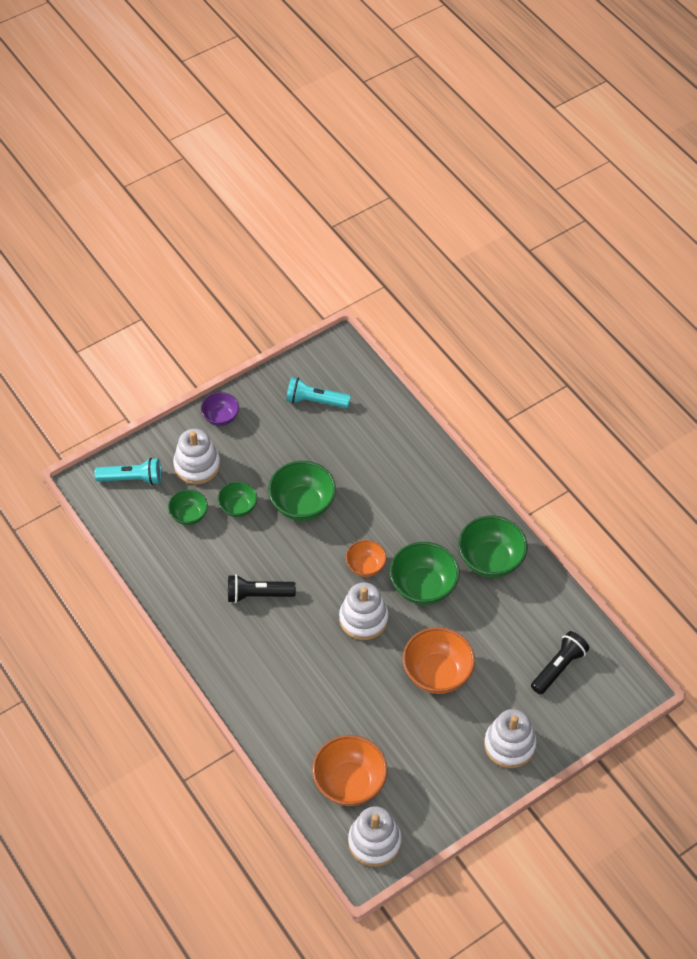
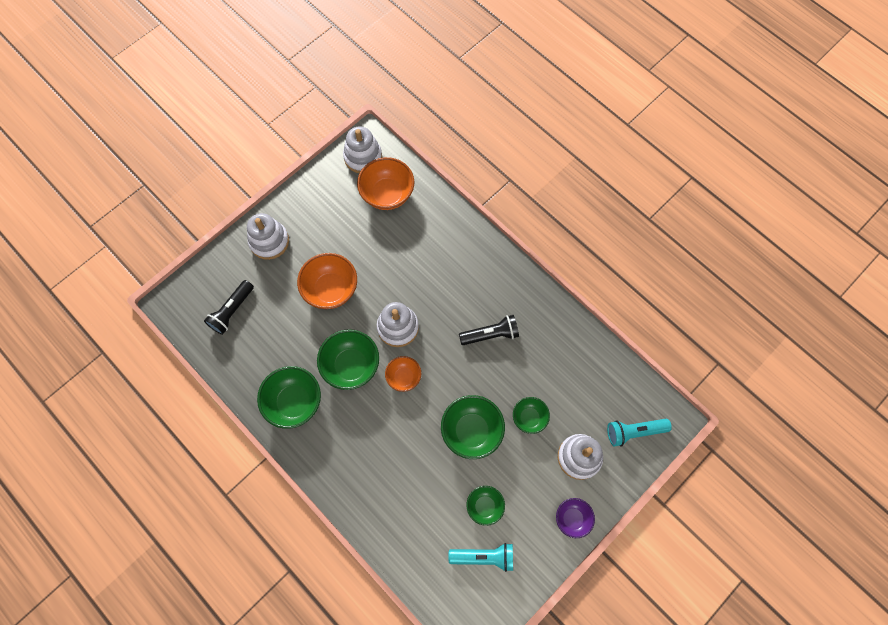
camera: 170 degrees right, 15 degrees up
(189, 515) = (571, 402): green bowl -> green bowl (484, 506)

